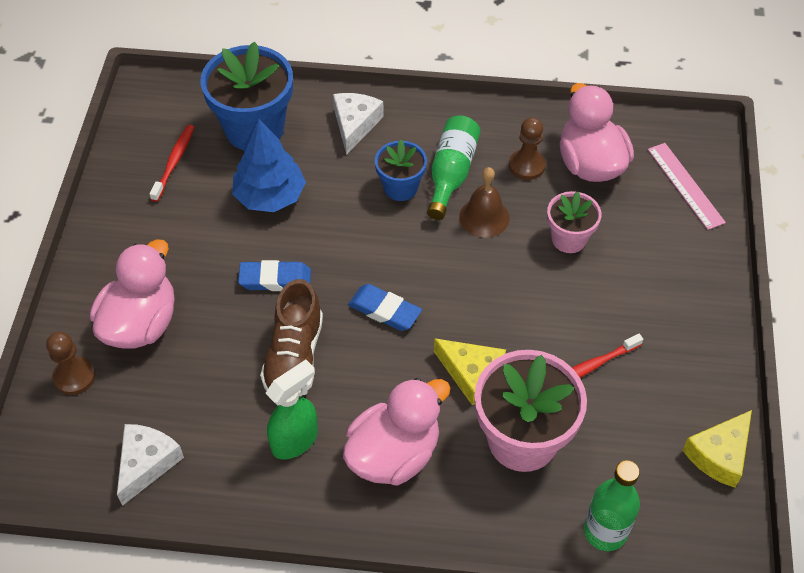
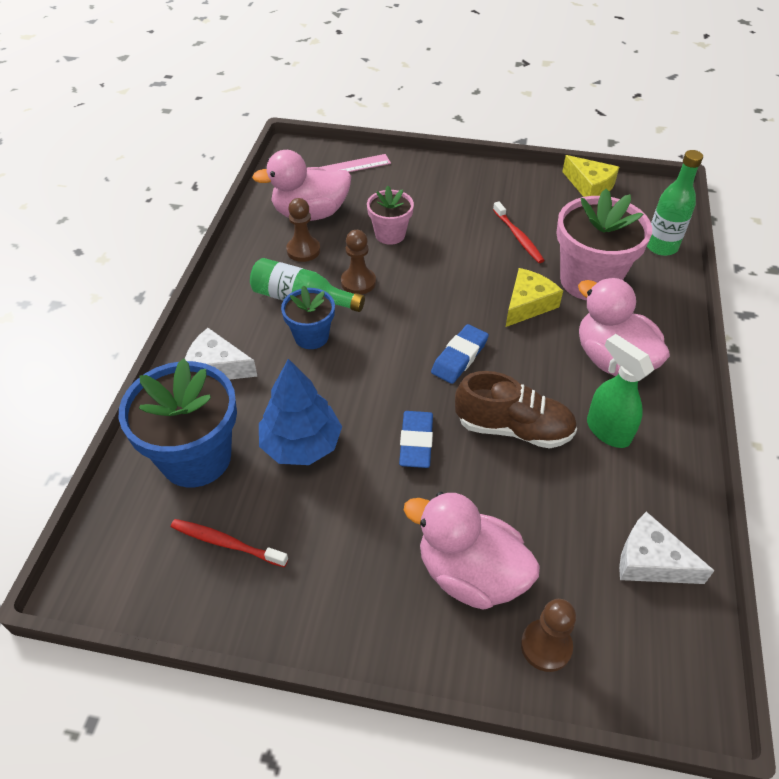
camera: 85 degrees left, 5 degrees down
(484, 217) = (358, 282): brown bell -> brown pawn

